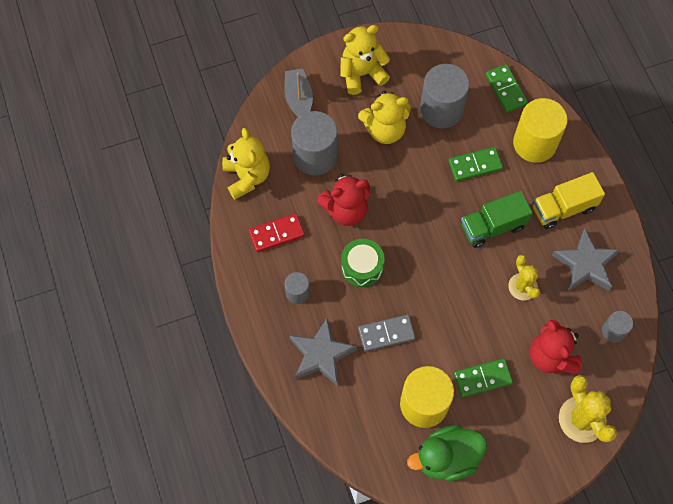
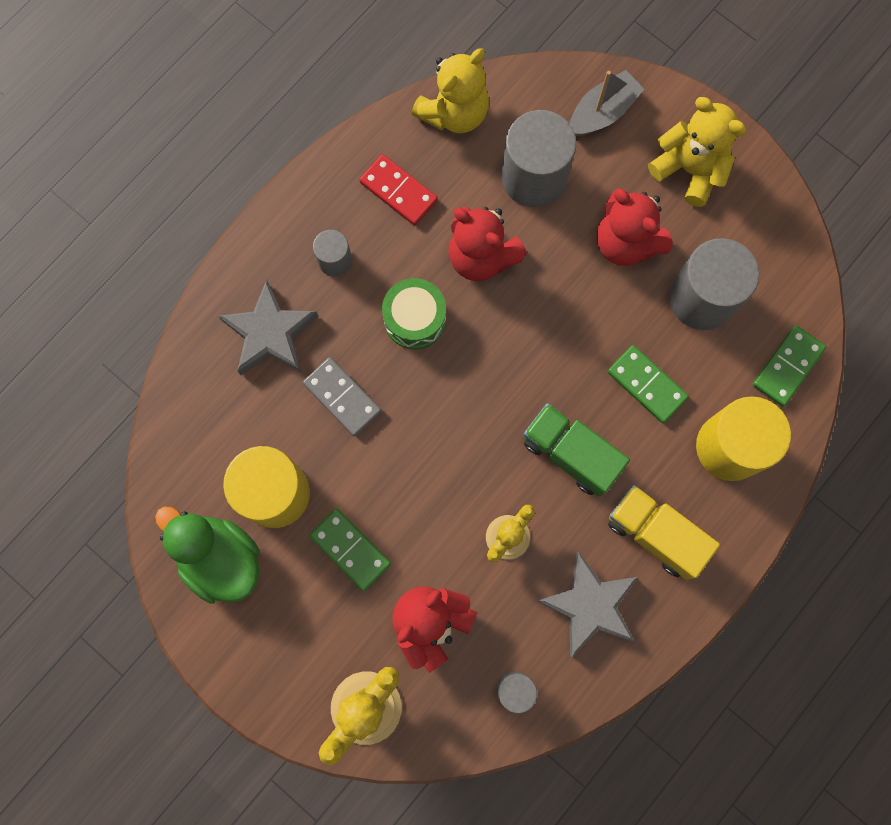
camera: 60 degrees right, 10 degrees up
(385, 129) = (626, 242): yellow teddy bear -> red teddy bear

